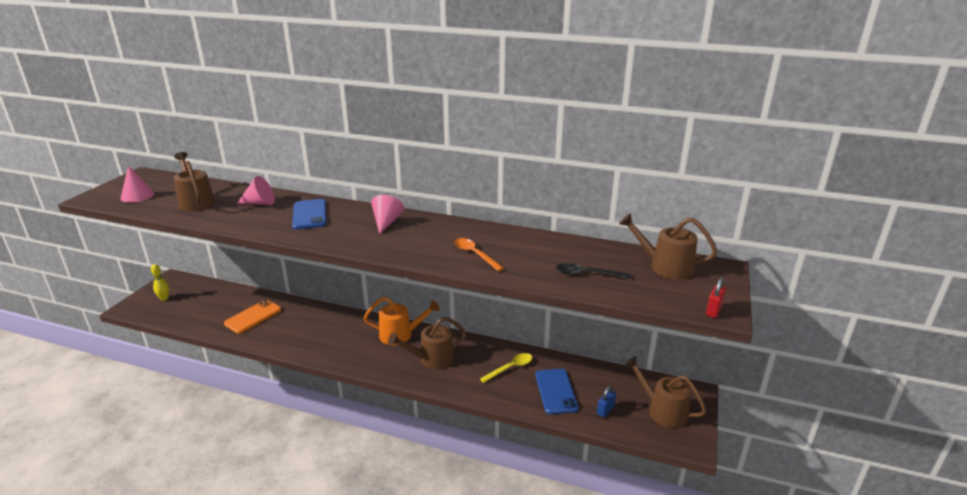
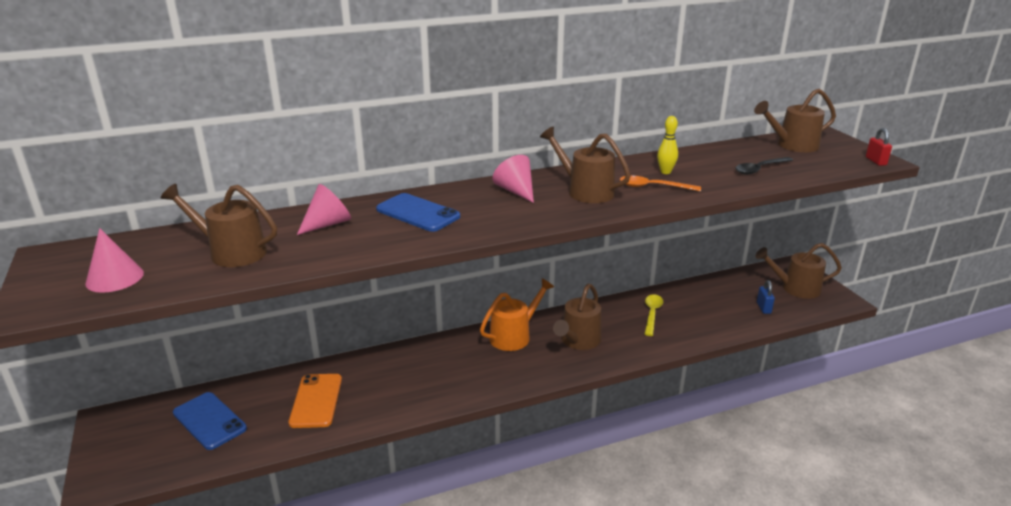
camera: 40 degrees left, 0 degrees up
(164, 298) = (140, 445): yellow bowling pin -> yellow bowling pin (665, 172)
(426, 239) = (585, 191): none -> brown watering can
(556, 391) = (712, 313): blue phone -> blue phone (209, 421)

